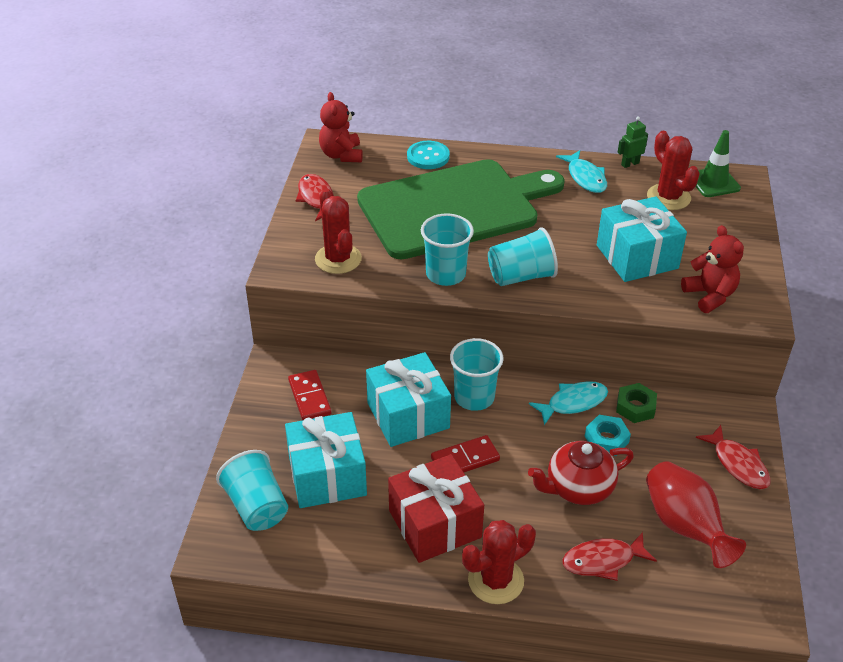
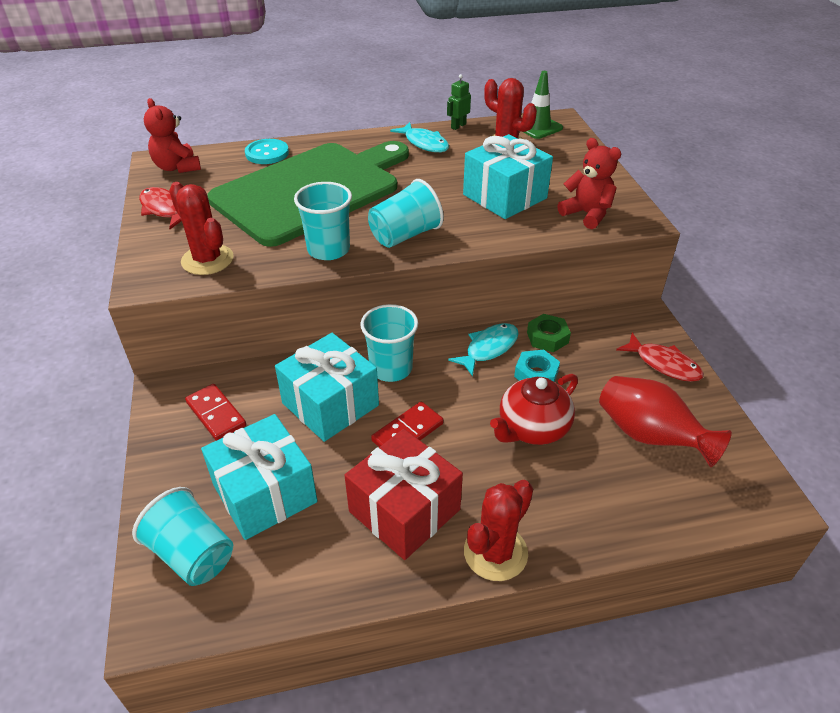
camera: 20 degrees left, 0 degrees up
(602, 560) = (592, 495): red fish -> none

